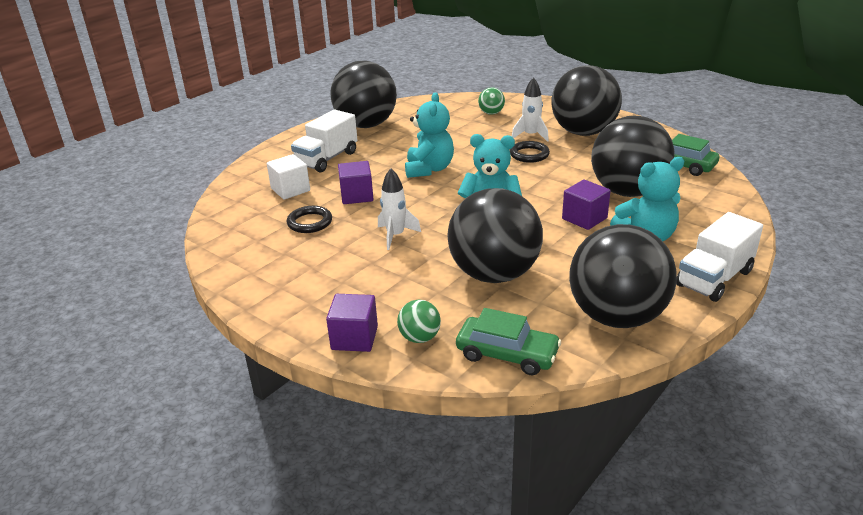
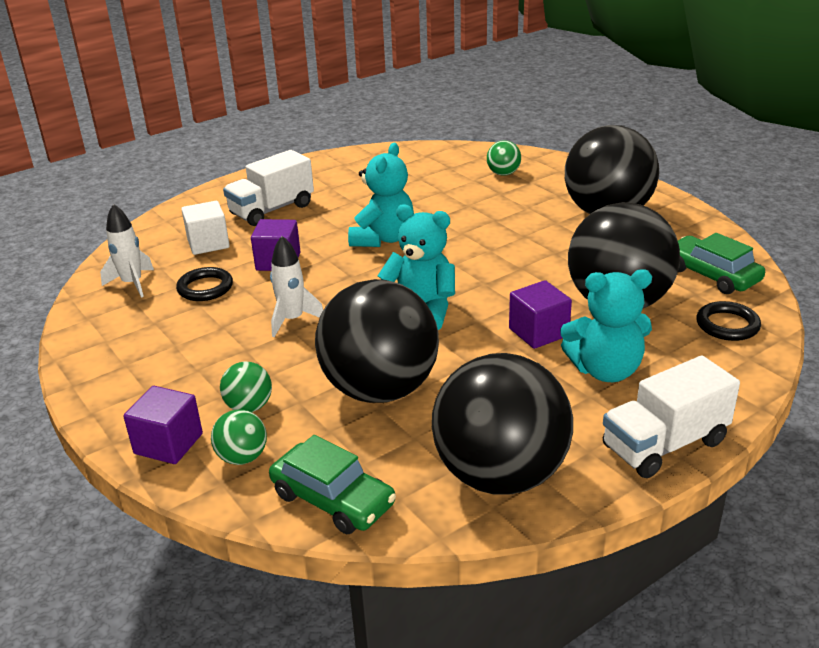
camera: 15 degrees right, 0 degrees up
(366, 125) = (342, 172): black ball -> none
(401, 302) = (249, 407): none -> green ball
(529, 154) = (518, 235): black ring -> black ring (727, 325)
(530, 135) = (536, 209): white rocket -> white rocket (132, 283)

